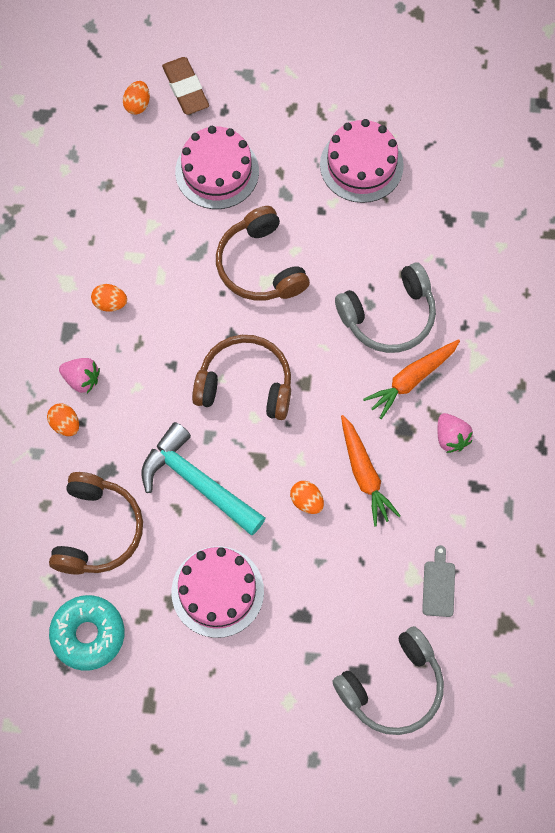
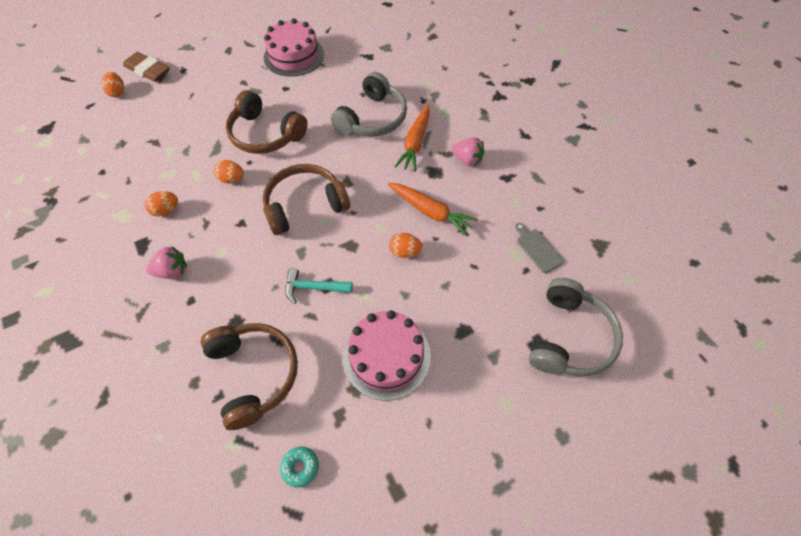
camera: 35 degrees left, 10 degrees down
(65, 424) = (177, 310): orange egg -> orange egg (232, 179)
(88, 634) = (300, 467): turquoise donut -> turquoise donut, size x0.48
(197, 482) = (313, 288): turquoise hammer -> turquoise hammer, size x0.55
(217, 171) = (199, 100): pink cake -> none

